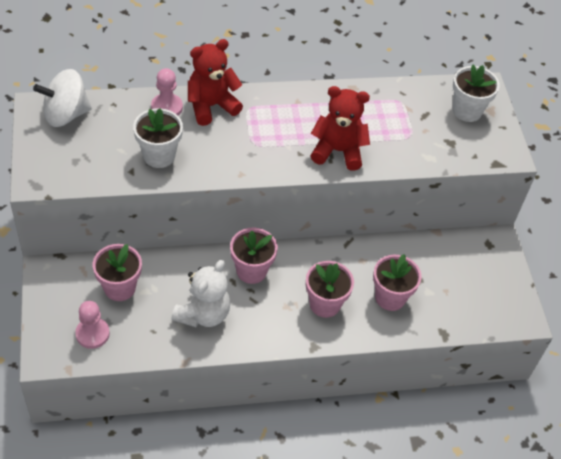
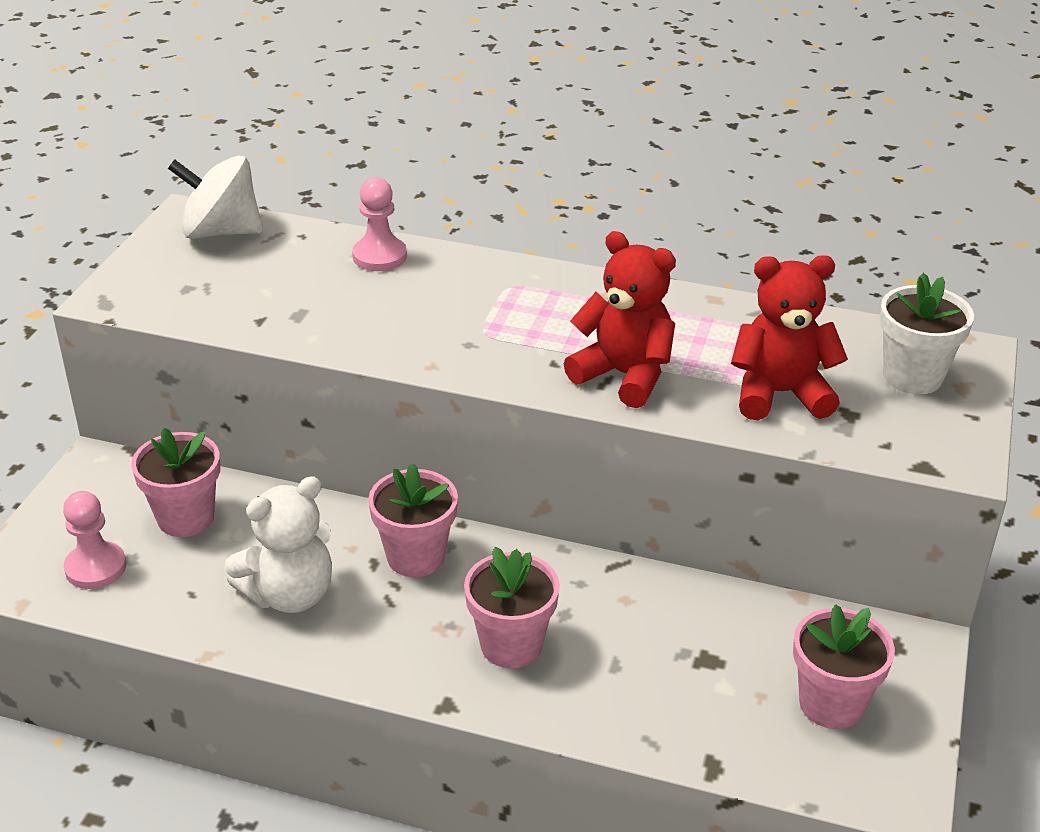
camera: 30 degrees right, 15 degrees down
(159, 156) = (318, 311): white flower pot -> none
(211, 106) = (451, 270): red teddy bear -> red teddy bear (780, 394)
(390, 297) = (641, 672): pink flower pot -> pink flower pot (831, 704)

